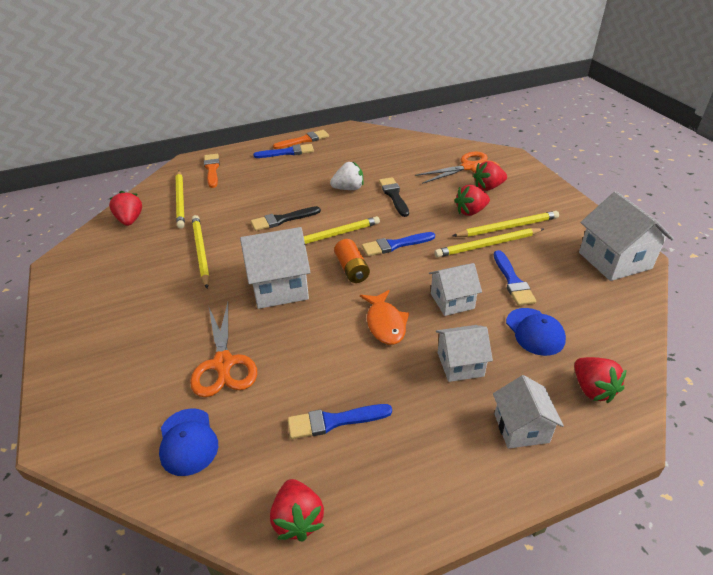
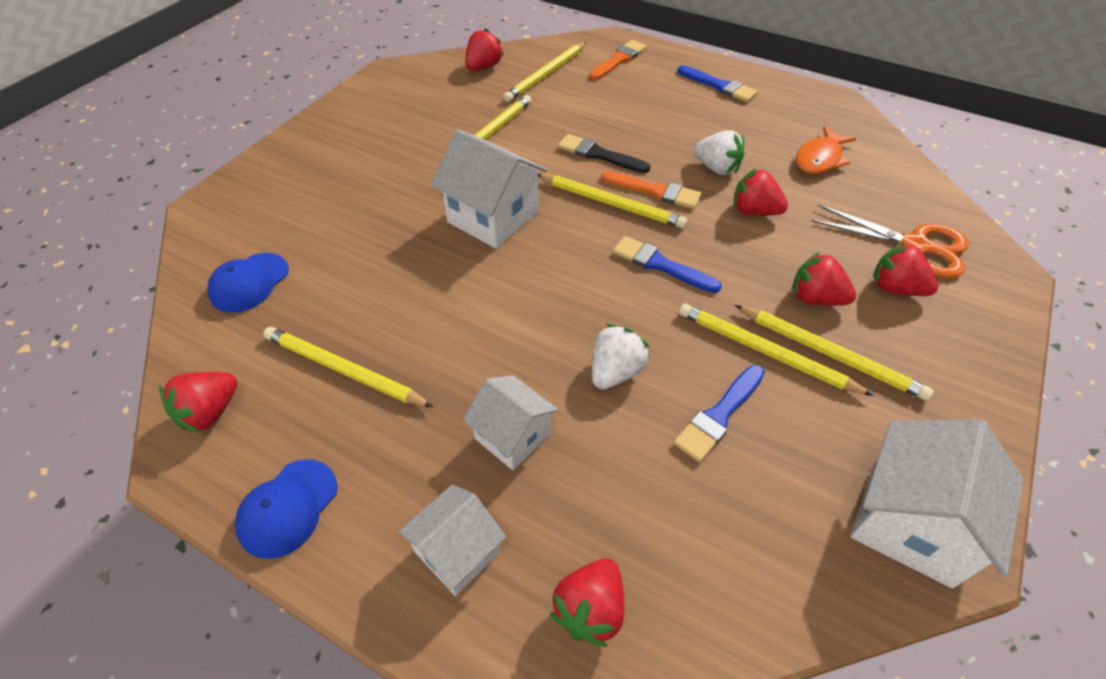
camera: 50 degrees right, 10 degrees up
(223, 364) = (355, 246): orange scissors -> none
(304, 140) = (759, 82): orange brush -> orange brush (655, 191)
(334, 421) = (343, 370): blue brush -> yellow pencil
(352, 269) = (577, 254): orange battery -> none
(385, 323) = (518, 331): orange fish -> orange fish (820, 159)
(394, 195) = (754, 211): black brush -> red strawberry
(452, 301) = (615, 371): white house -> white strawberry
(535, 331) = (642, 488): blue cap -> blue cap (288, 508)

